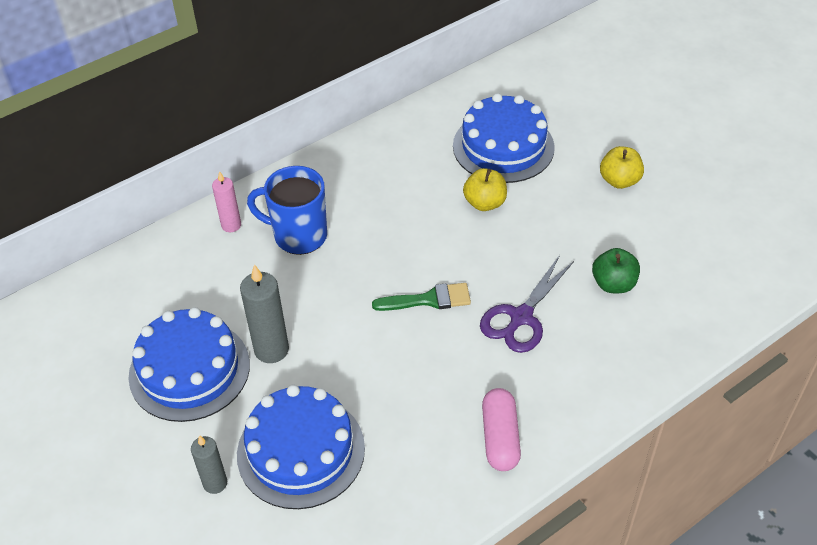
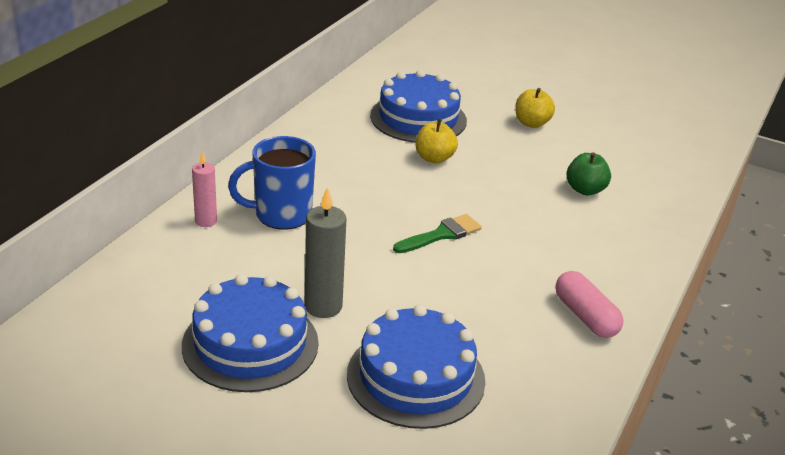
camera: 30 degrees left, 15 degrees down
(215, 483) = (350, 428): grey candle -> none
(521, 317) = (530, 229): purple scissors -> none

